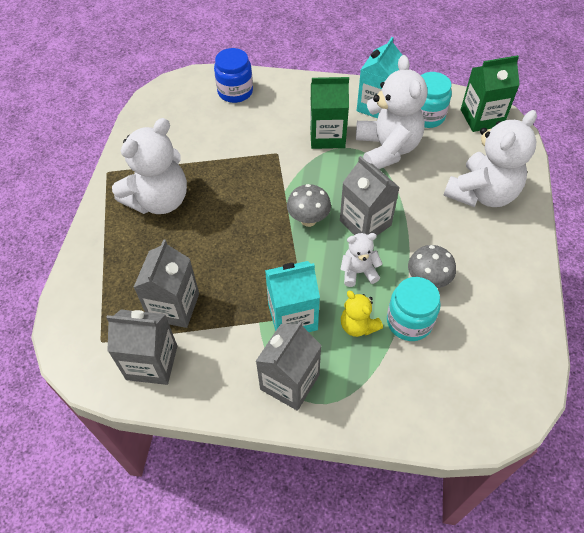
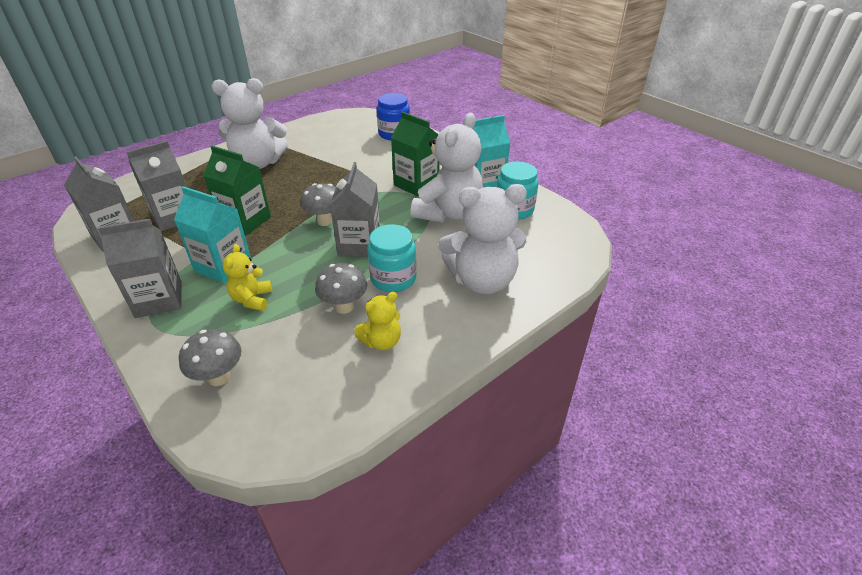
camera: 40 degrees right, 15 degrees down
(358, 272) = (306, 269): white teddy bear -> none
(409, 321) = (289, 322): turquoise jar -> turquoise jar (393, 278)
(426, 397) = (219, 377): none -> grey mushroom
(481, 118) = (563, 234): green carton -> green carton (245, 221)
(485, 287) = (381, 341): none -> yellow teddy bear

